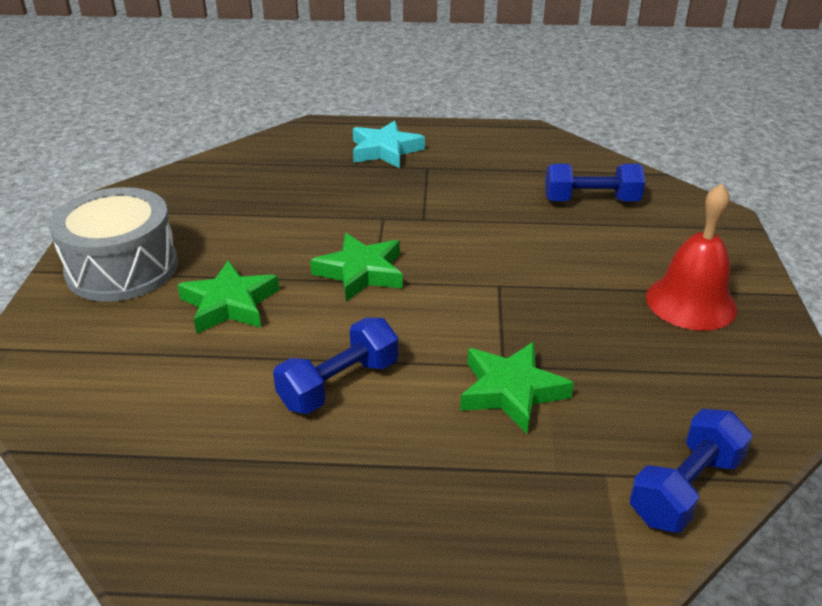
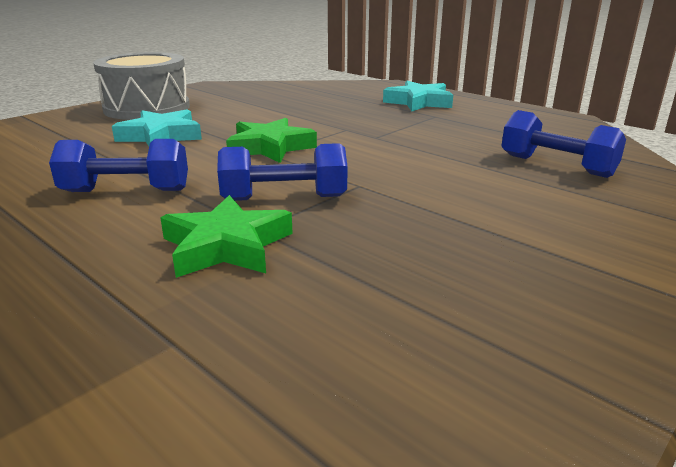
camera: 40 degrees right, 10 degrees down
(229, 304) = (161, 136): green star -> turquoise star
(685, 489) = (218, 407): blue dumbbell -> blue dumbbell (284, 198)
(691, 302) = (543, 263): red bell -> none

